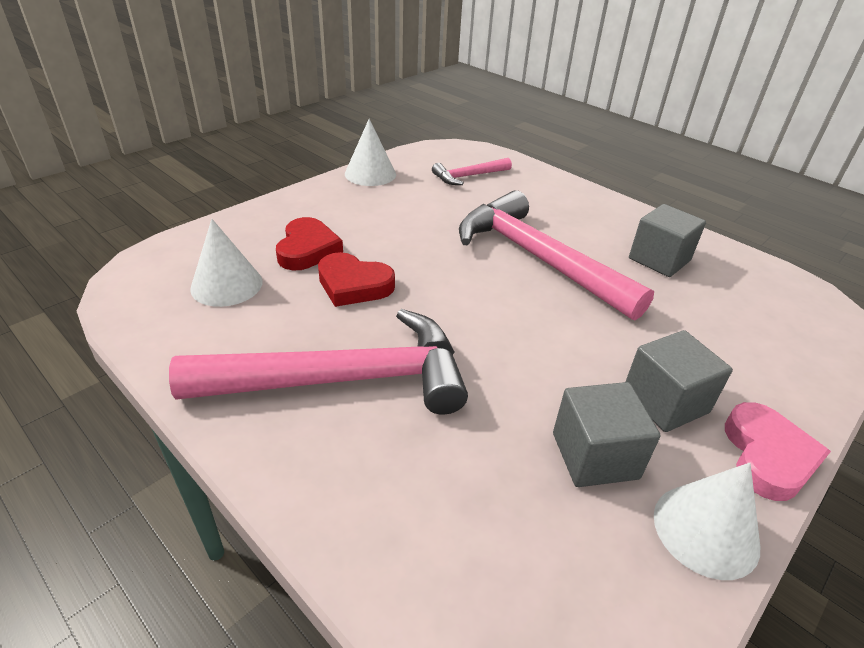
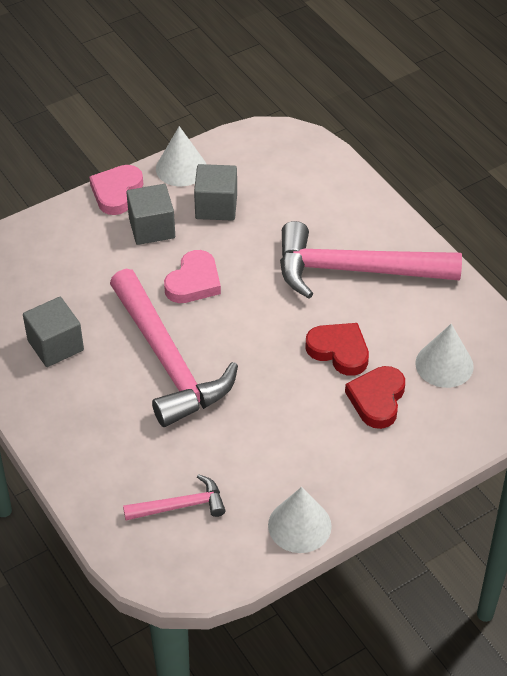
camera: 165 degrees left, 10 degrees up
(558, 336) = (194, 282): none -> pink heart

